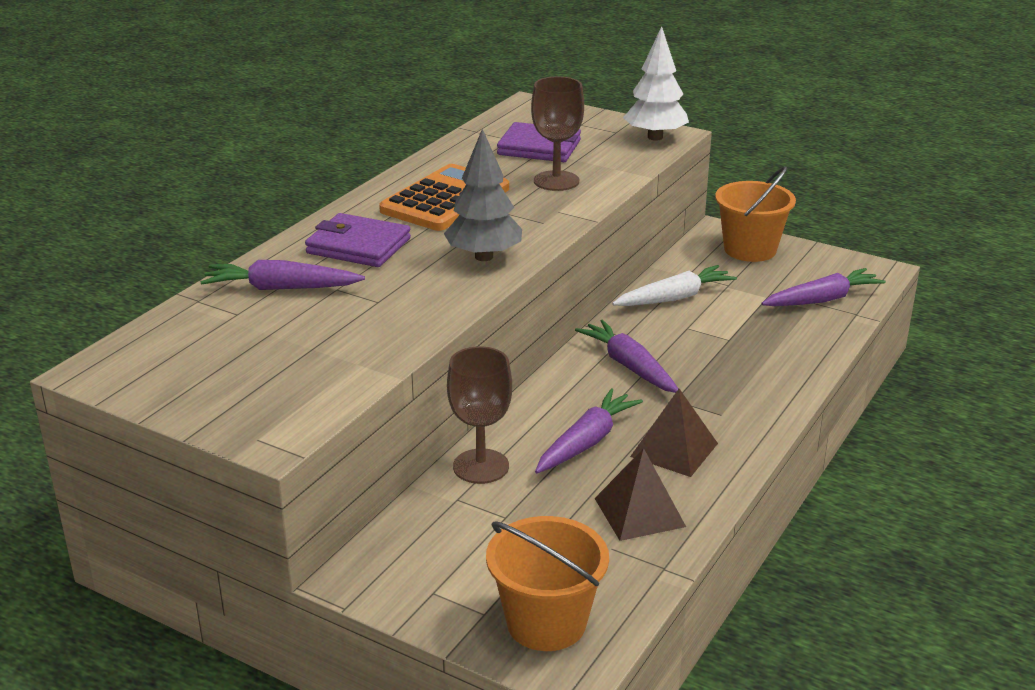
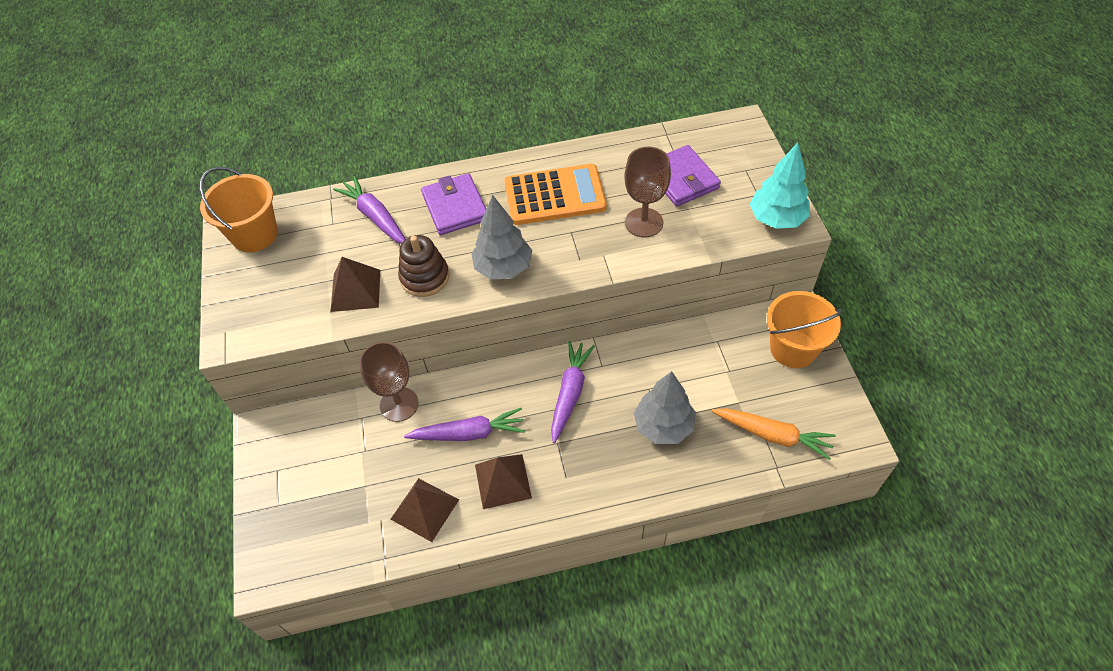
camera: 50 degrees right, 25 degrees up
(359, 338) = (355, 290): none -> brown pyramid
(417, 297) = (424, 277): none -> brown stacking toy
(546, 623) = (292, 538): orange bucket -> orange bucket (254, 234)
(655, 137) = (776, 219): white tree -> turquoise tree
(674, 298) = (678, 356): white carrot -> none
(739, 340) = (663, 426): none -> grey tree
(822, 299) = (773, 435): purple carrot -> orange carrot

